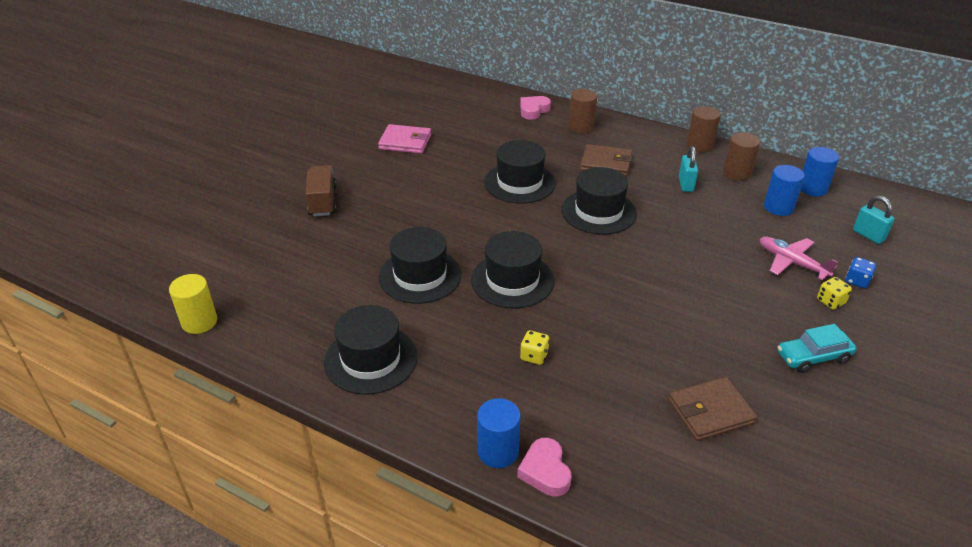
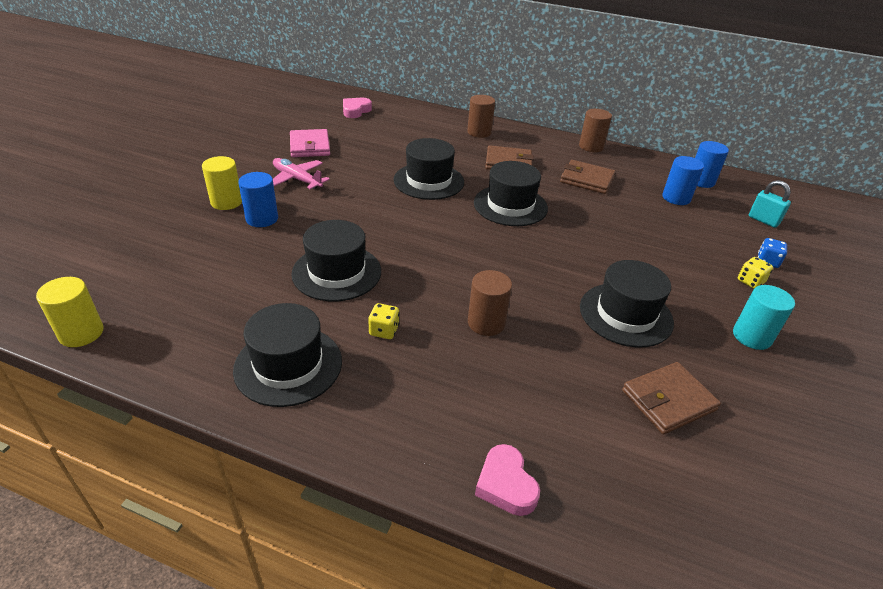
camera: 10 degrees left, 0 degrees up
(323, 201) = (226, 202): brown truck -> yellow cylinder
(405, 142) = (310, 146): pink wallet -> pink wallet turned 75 degrees clockwise
(498, 451) = (447, 464): blue cylinder -> blue cylinder (262, 218)
(512, 280) = (435, 273): black hat -> black hat (625, 314)
(533, 110) = (432, 119): pink heart -> pink heart (355, 111)
(534, 356) = (471, 351): yellow dice -> yellow dice (384, 331)
(685, 184) = (587, 180): turquoise padlock -> brown wallet
(737, 173) = (630, 169): brown cylinder -> brown cylinder (486, 323)
(791, 262) = (703, 247): pink plane -> pink plane (297, 179)
(813, 357) = (752, 336): turquoise car -> turquoise cylinder

